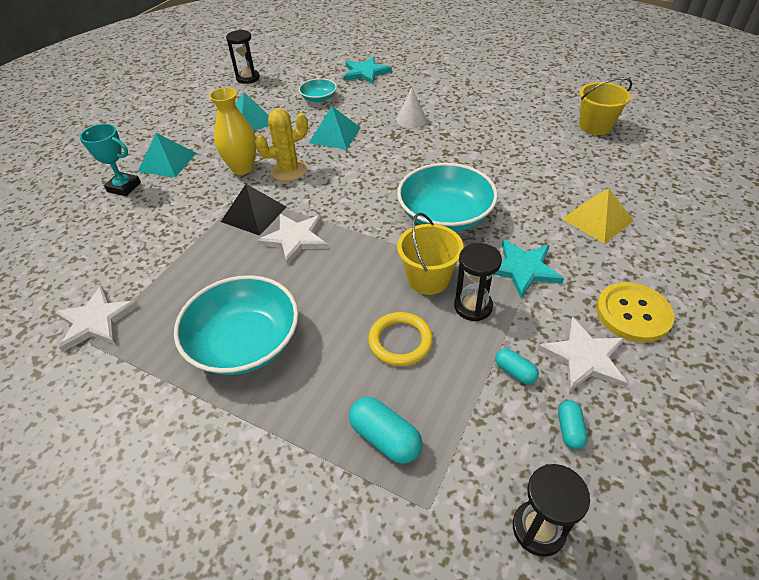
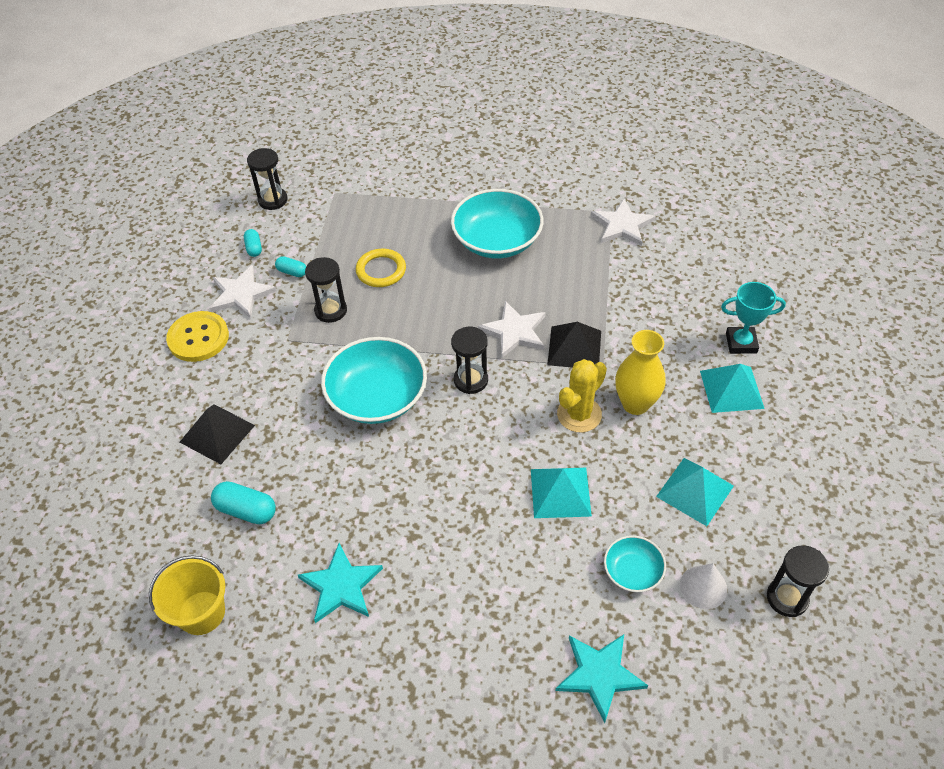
camera: 160 degrees right, 5 degrees up
(358, 210) = (471, 380): none -> black hourglass
(385, 438) = (370, 215): turquoise capsule -> turquoise capsule (246, 510)
(411, 119) = (470, 556): white cone -> white cone (703, 587)
(428, 279) = (374, 324): yellow bucket -> none
(523, 269) = (291, 356): turquoise star -> turquoise star (341, 586)
(597, 219) = (217, 433): yellow pyramid -> black pyramid

